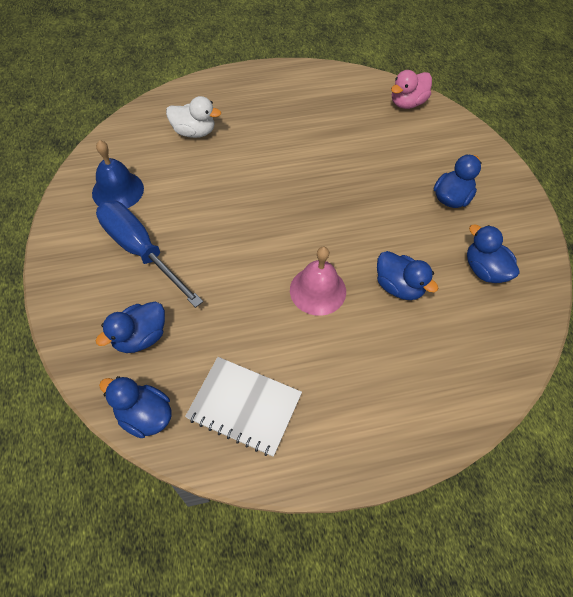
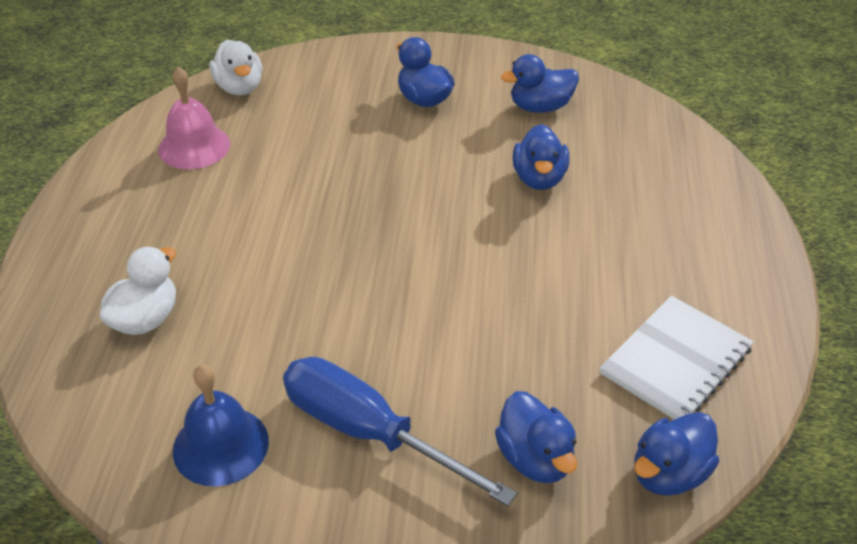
camera: 70 degrees left, 15 degrees down
(140, 251) = (369, 433): blue screwdriver -> blue screwdriver turned 60 degrees clockwise
(318, 290) = (519, 250): pink bell -> pink bell (194, 146)
(399, 286) = (539, 178): blue duck -> blue duck turned 120 degrees clockwise
(407, 103) = (239, 87): pink duck -> white duck

